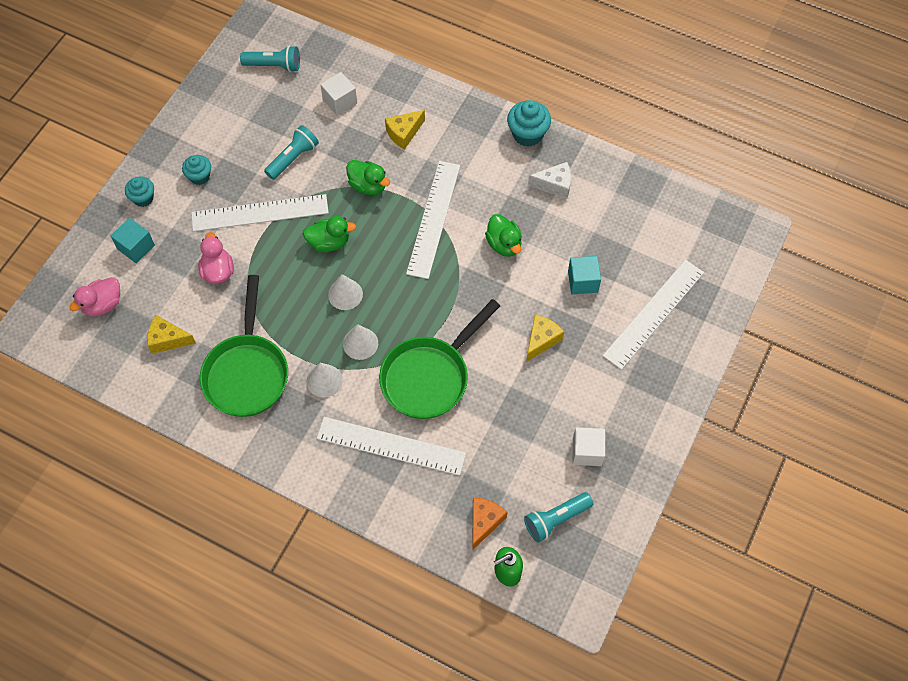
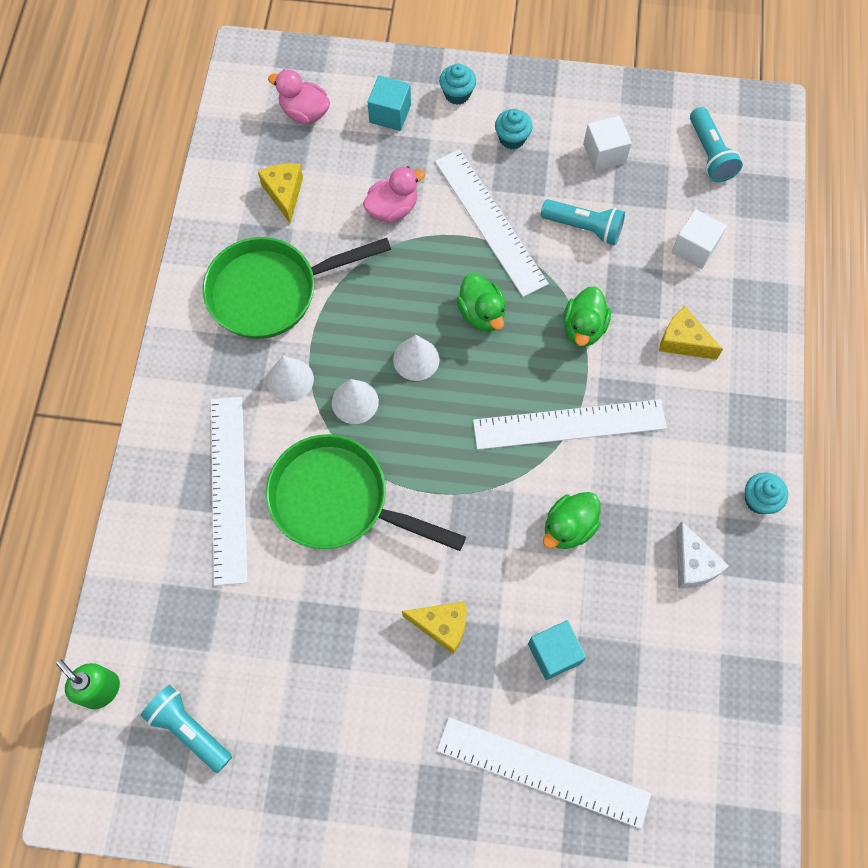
camera: 70 degrees right, 5 degrees up
(484, 522) = (160, 638): orange cheese -> none
(527, 134) = (759, 500): turquoise cupcake -> turquoise cupcake, size x0.65
(587, 451) = (298, 741): white cube -> white cube (604, 153)

